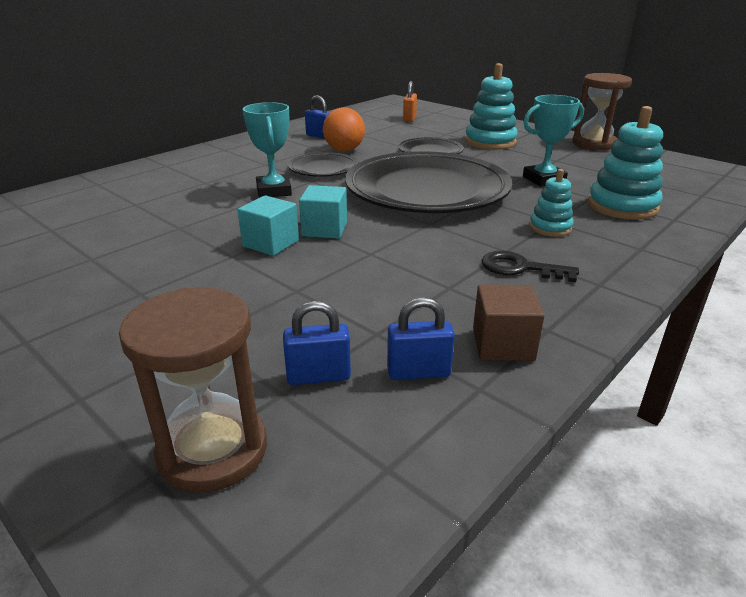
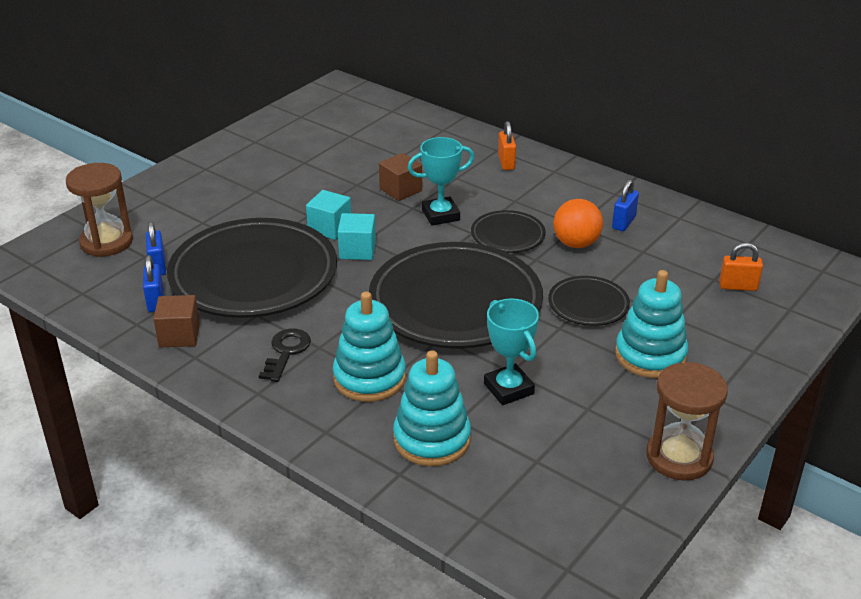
camera: 85 degrees right, 5 degrees up
(194, 163) = (506, 162): none -> orange padlock
(210, 206) = (400, 190): none -> brown cube
(363, 290) = (254, 276): none -> black plate
(550, 228) = (369, 378): turquoise stacking toy -> turquoise stacking toy, size x1.74

